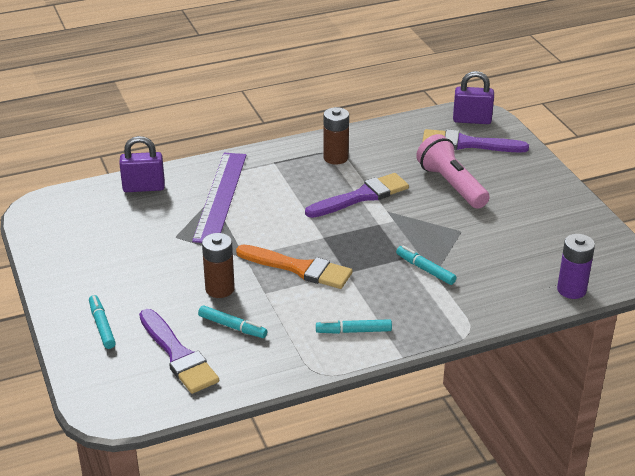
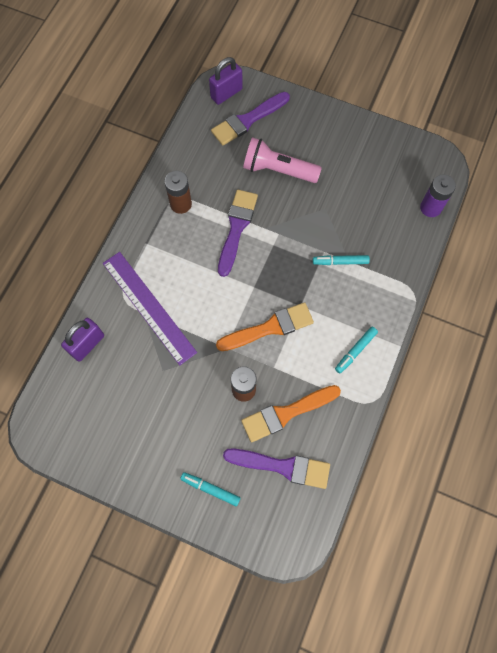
camera: 45 degrees left, 35 degrees up
(232, 326) = (286, 413): turquoise marker -> orange brush

